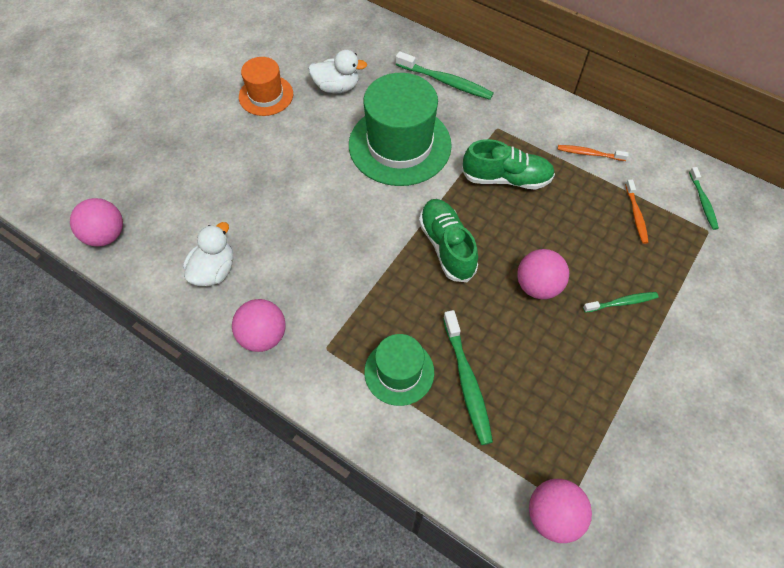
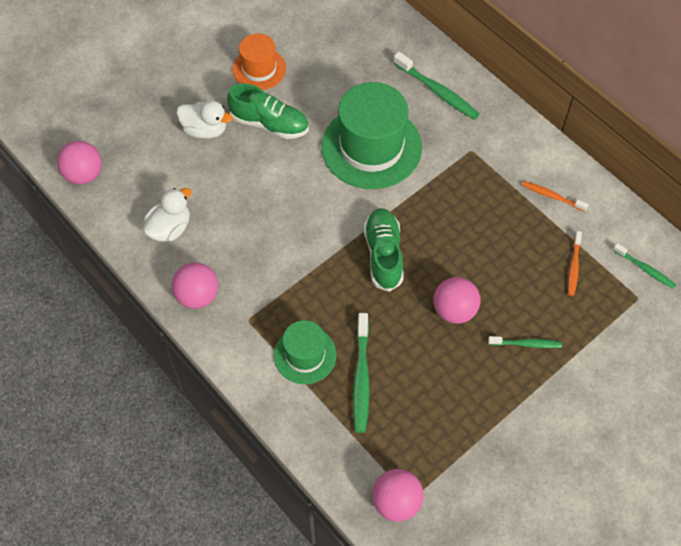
camera: 15 degrees right, 0 degrees up
(337, 87) = (329, 74): white duck -> white duck (205, 130)
(506, 178) = (462, 203): green shoe -> green shoe (269, 124)
(703, 202) = (645, 269): green toothbrush -> green toothbrush turned 60 degrees counterclockwise

